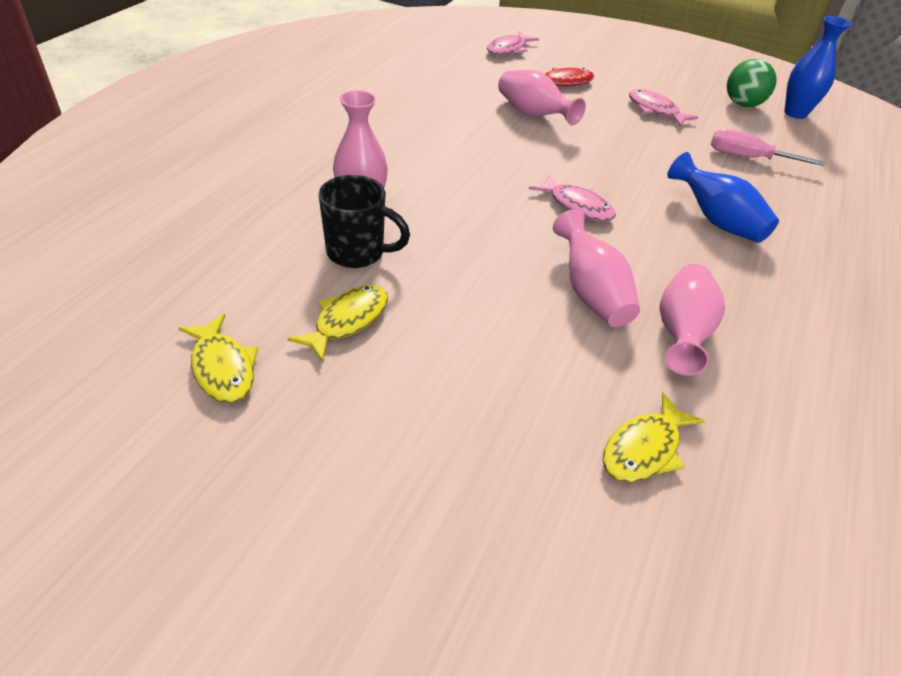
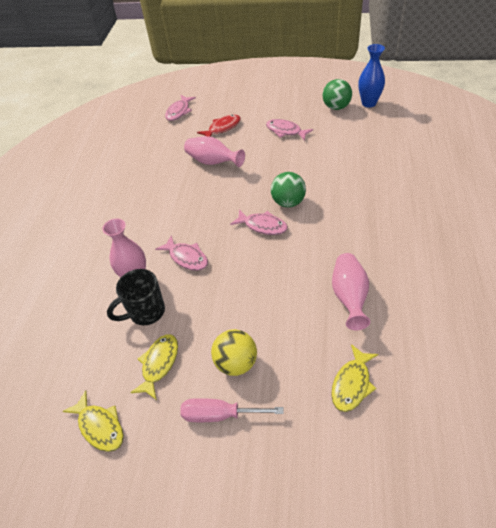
camera: 10 degrees left, 5 degrees up
(357, 253) = (146, 312): black mug -> black mug turned 150 degrees clockwise
(447, 209) = (187, 257): none -> pink fish
(465, 358) = (236, 363): none -> yellow ball
(591, 293) = (291, 288): pink vase -> none
(627, 190) = (288, 202): none -> green ball
(716, 221) = (346, 206): blue vase -> none
(748, 158) = (350, 150): pink screwdriver -> pink screwdriver (219, 414)

